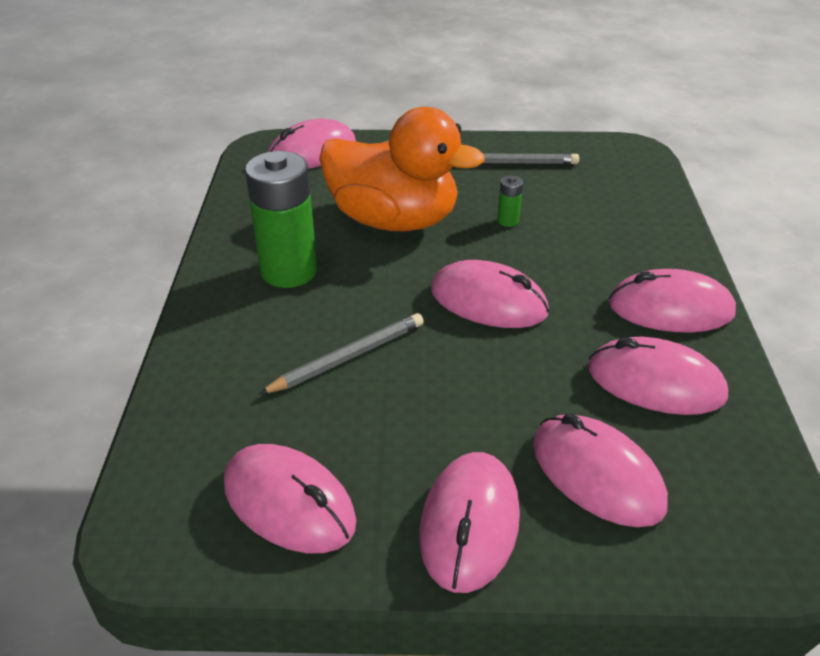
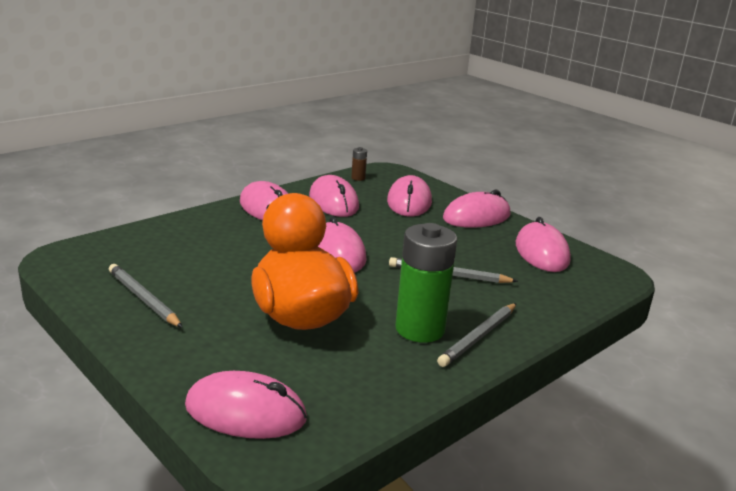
camera: 135 degrees left, 15 degrees down
(230, 298) = (478, 337): none -> grey pencil
(508, 221) = (239, 273): green battery -> none
(753, 475) = (358, 178): none -> brown battery

